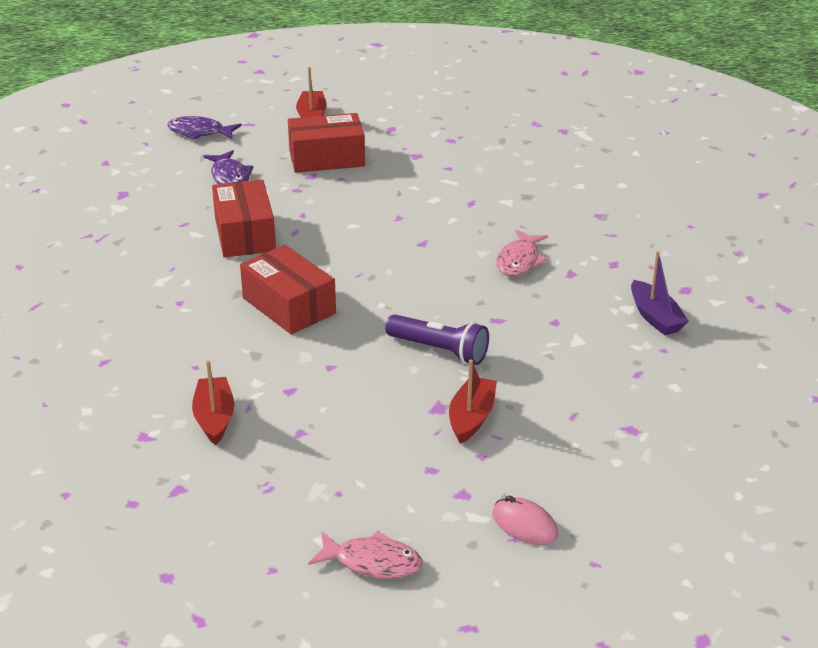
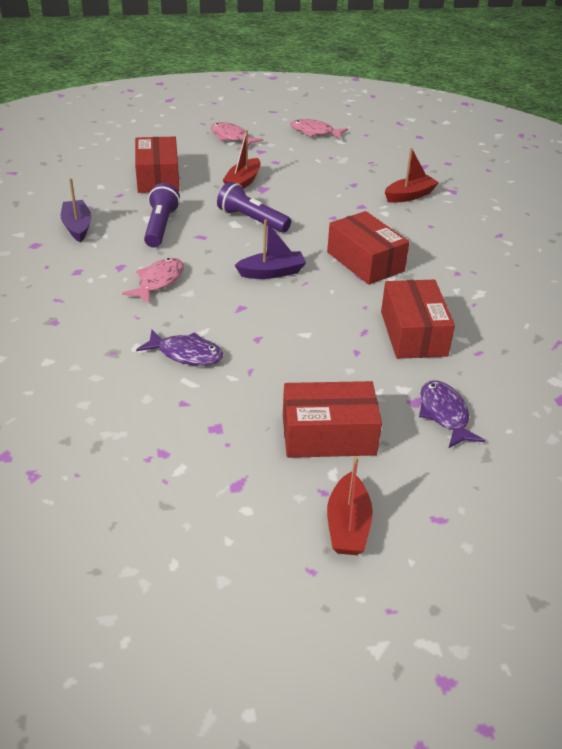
camera: 175 degrees left, 5 degrees up
(199, 132) = (505, 506): purple fish -> purple fish (186, 354)
(214, 418) = (409, 196): red boat -> red boat turned 120 degrees counterclockwise
(398, 282) = (272, 272): none -> purple boat
(524, 525) = (231, 137): pink mouse -> pink fish
(553, 328) = (160, 227): none -> purple flashlight
(602, 411) = (158, 178): none -> red box

